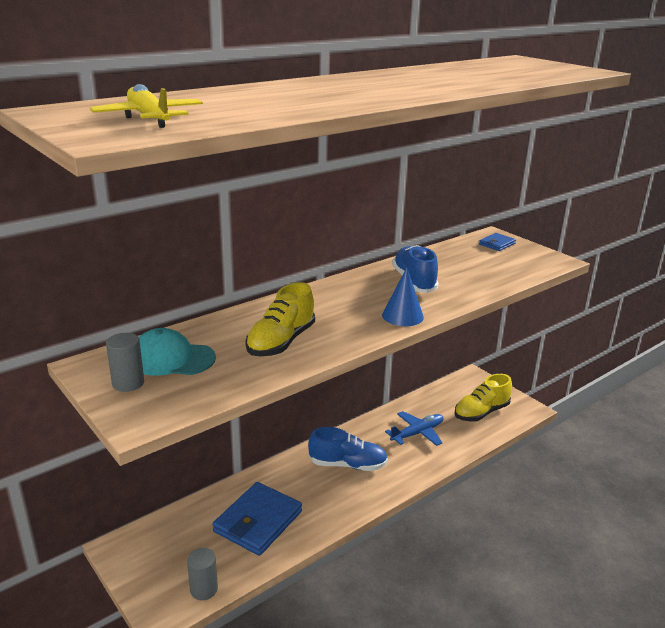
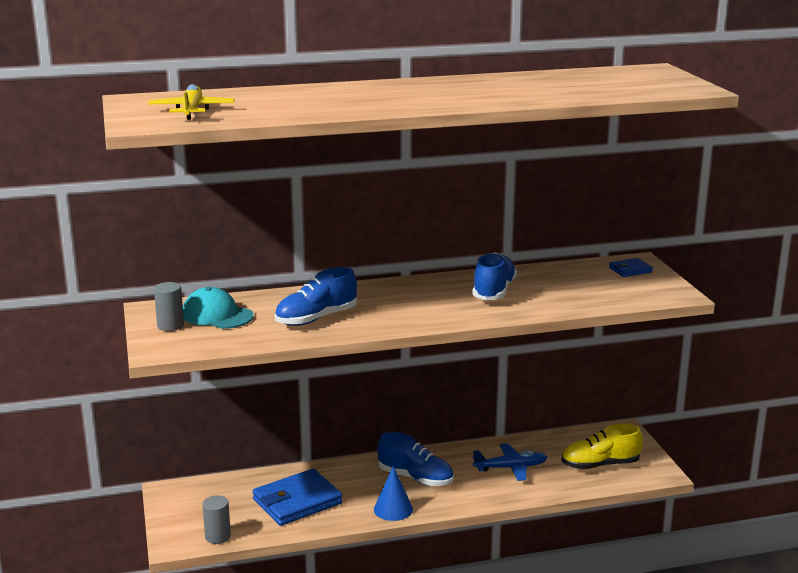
camera: 25 degrees right, 5 degrees down
(281, 342) = (316, 318): yellow shoe -> blue shoe
(402, 316) = (448, 317): blue cone -> blue cone (393, 509)

